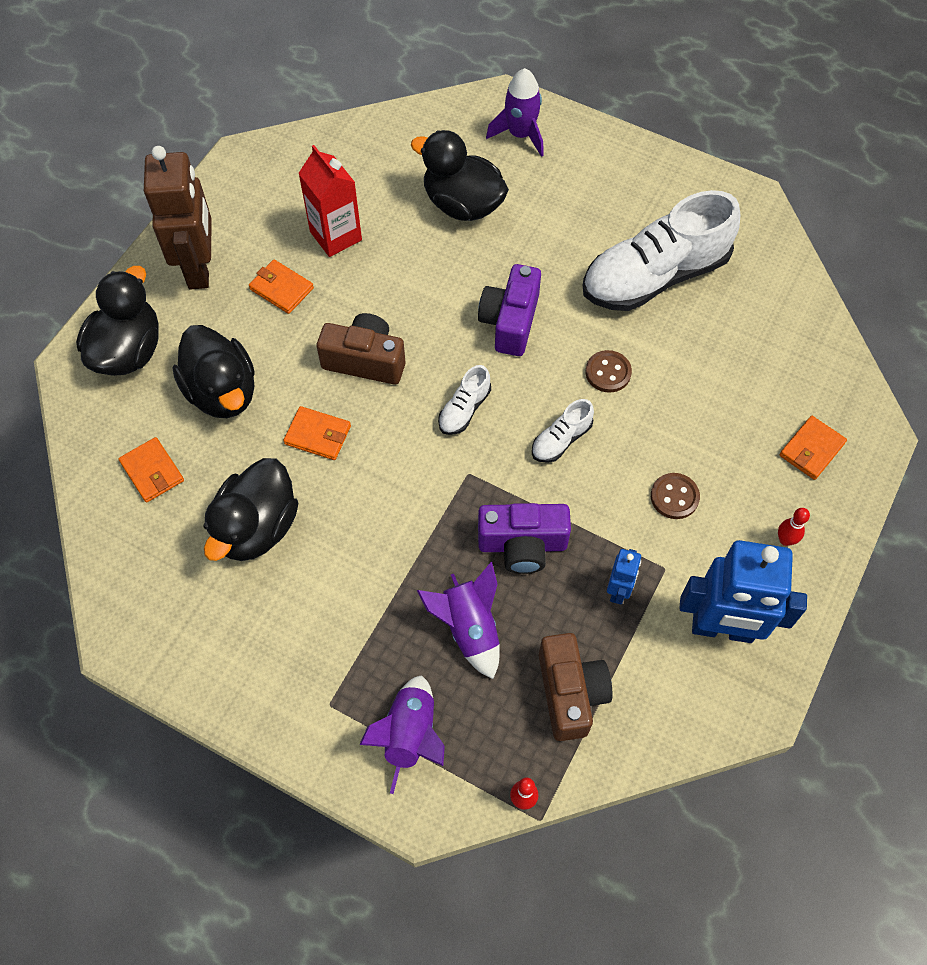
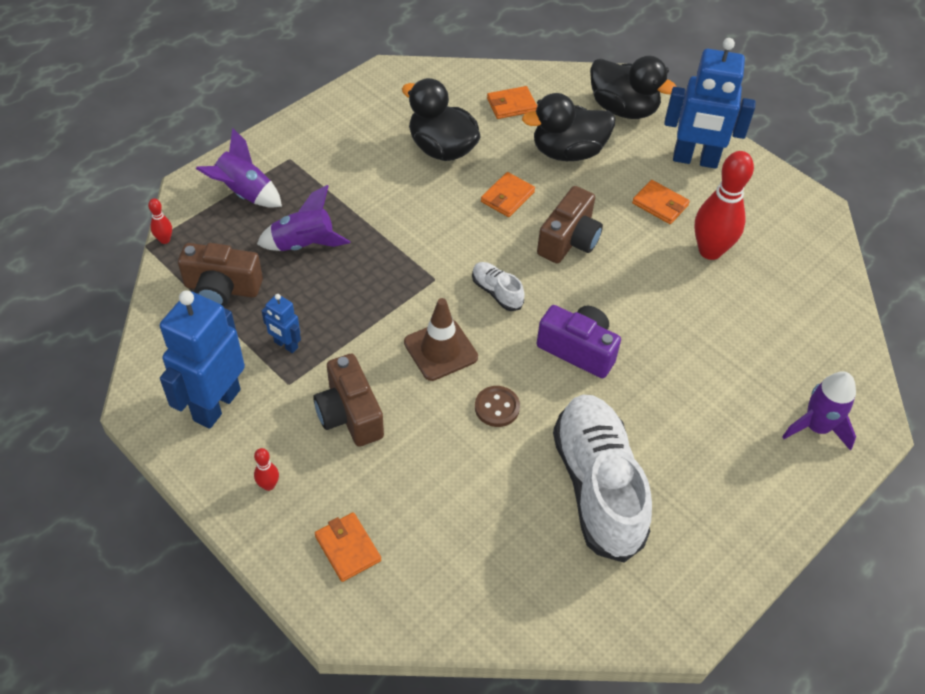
camera: 105 degrees right, 10 degrees down
(200, 268) = (695, 160): brown robot -> blue robot
(281, 289) = (660, 204): orange wallet -> orange wallet turned 75 degrees clockwise
(336, 236) = (710, 251): red carton -> red bowling pin
(462, 204) = (729, 352): black duck -> none
(522, 545) = (355, 295): purple camera -> none
(561, 440) = (440, 350): white shoe -> brown traffic cone
(674, 497) = (349, 414): brown button -> brown camera

